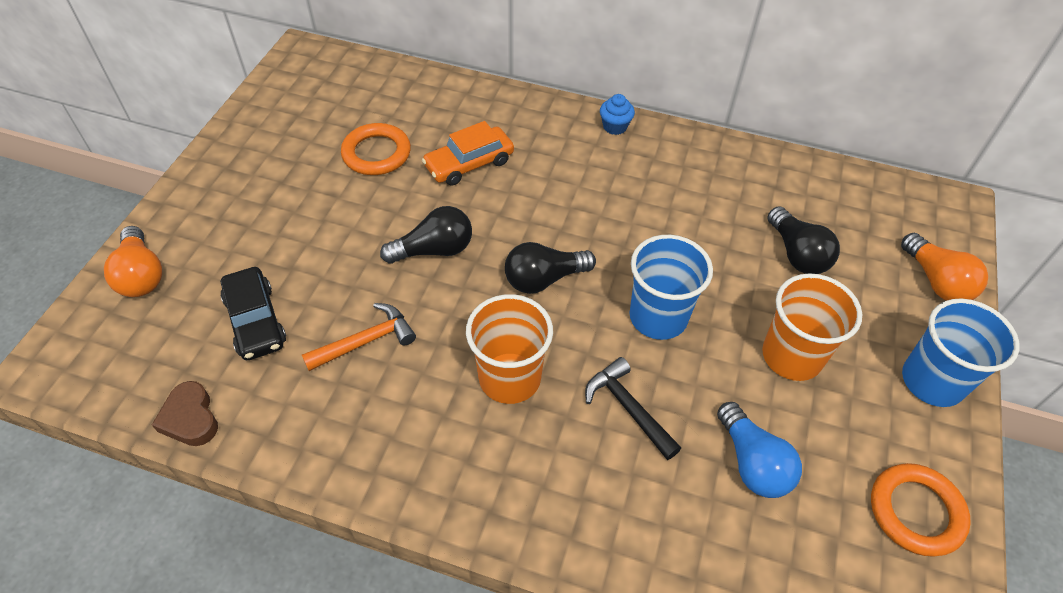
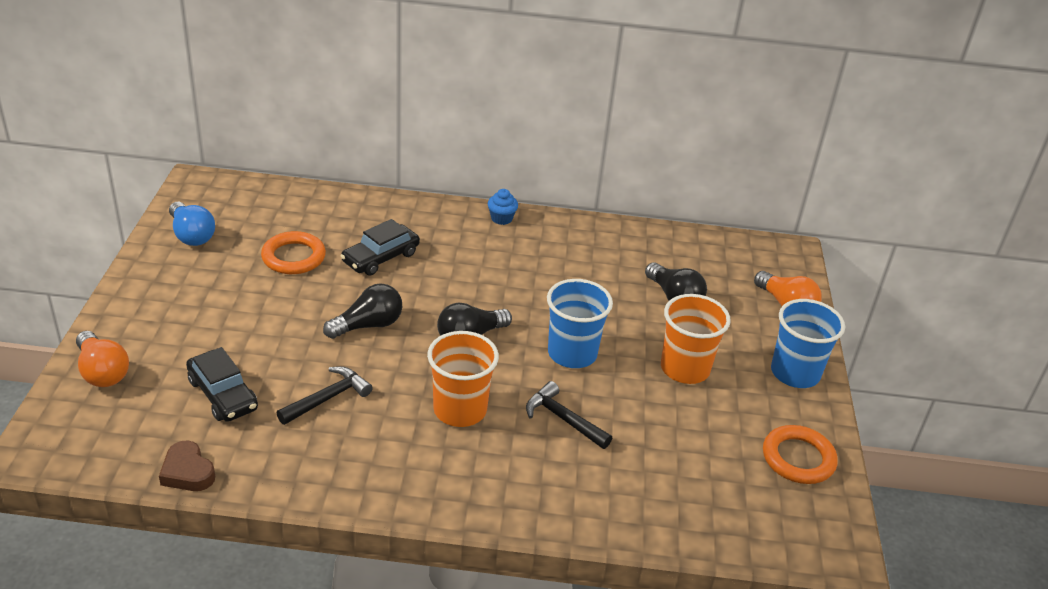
camera: 15 degrees left, 15 degrees down
(365, 341) = (327, 398): orange hammer -> black hammer
(469, 163) = (380, 257): orange car -> black car
(752, 462) = (669, 443): blue light bulb -> blue light bulb (191, 235)

